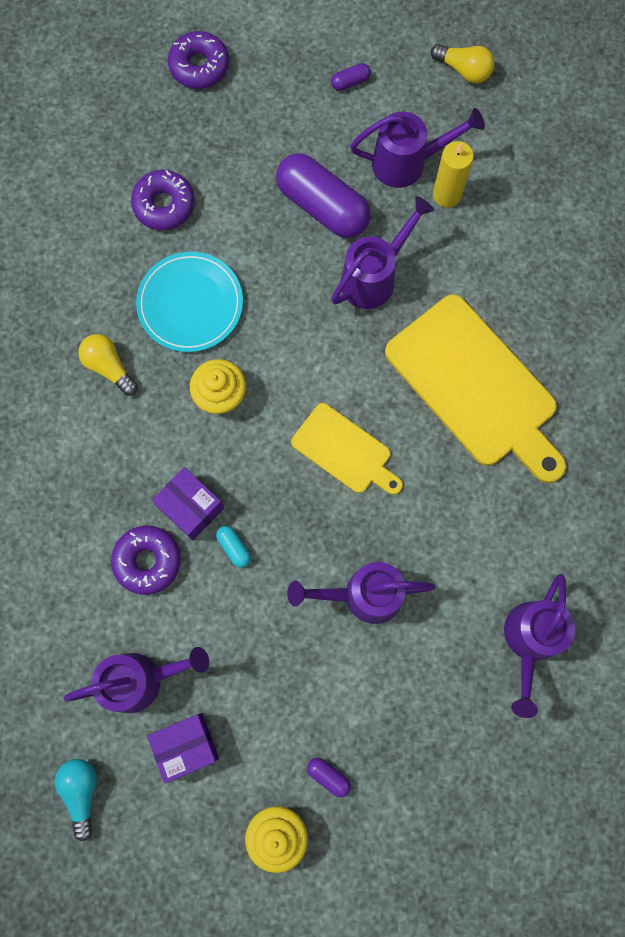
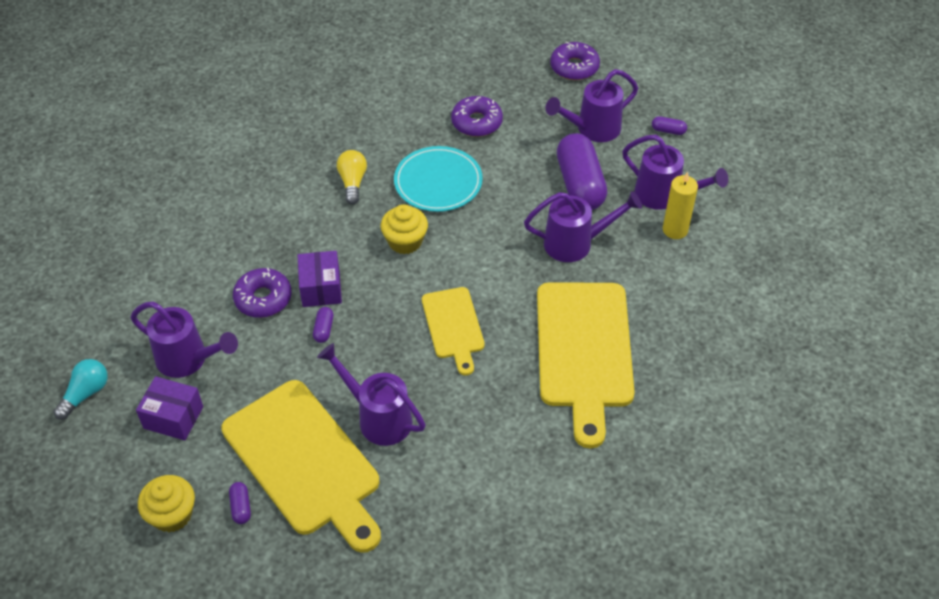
camera: 40 degrees right, 25 degrees down
(234, 547) = (324, 329): turquoise capsule -> purple capsule
(341, 690) = (304, 462): none -> yellow cutting board
(463, 70) = (757, 169): yellow light bulb -> none
(529, 640) = (466, 533): purple watering can -> purple watering can (593, 129)

